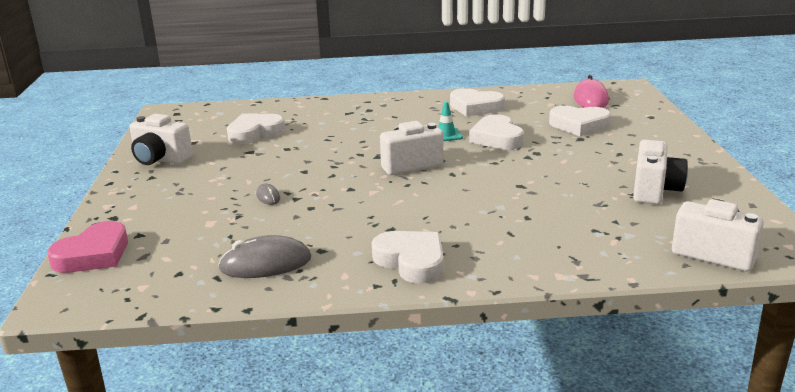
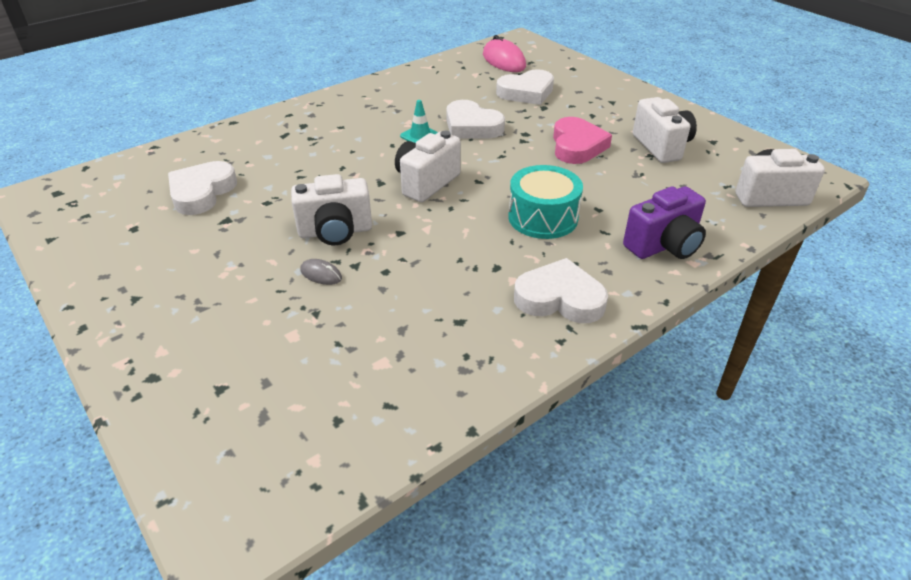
camera: 35 degrees left, 15 degrees up
(93, 255) = (192, 444): pink heart -> pink heart (577, 146)
(160, 160) = (117, 268): white camera -> white camera (335, 232)
(265, 264) = (422, 363): grey mouse -> none
(471, 209) = (543, 217): none -> turquoise drum
(475, 107) = (410, 95): white heart -> none
(549, 257) = (664, 246): none -> purple camera

